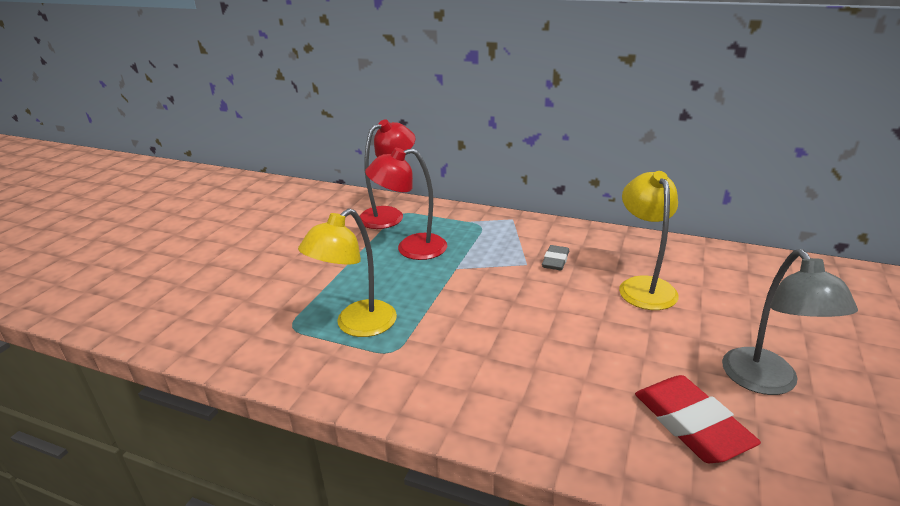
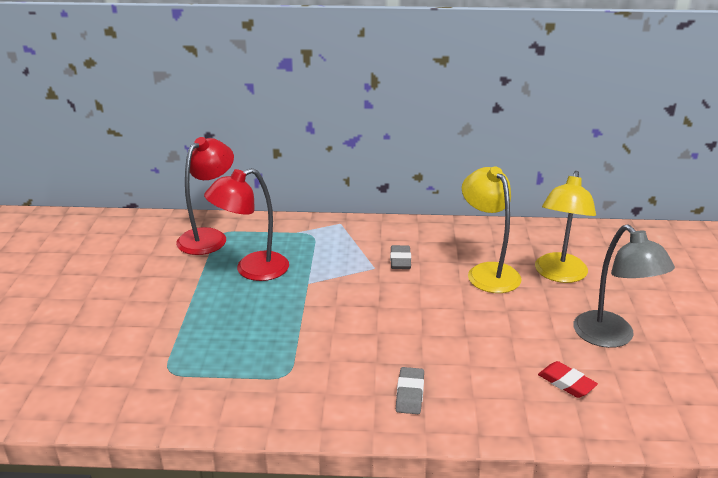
camera: 20 degrees left, 0 degrees up
(357, 325) = (237, 357): yellow lamp -> yellow lamp (559, 275)
(505, 397) = (410, 394): none -> grey eraser
(691, 424) = (566, 383): red eraser -> red eraser, size x0.56

